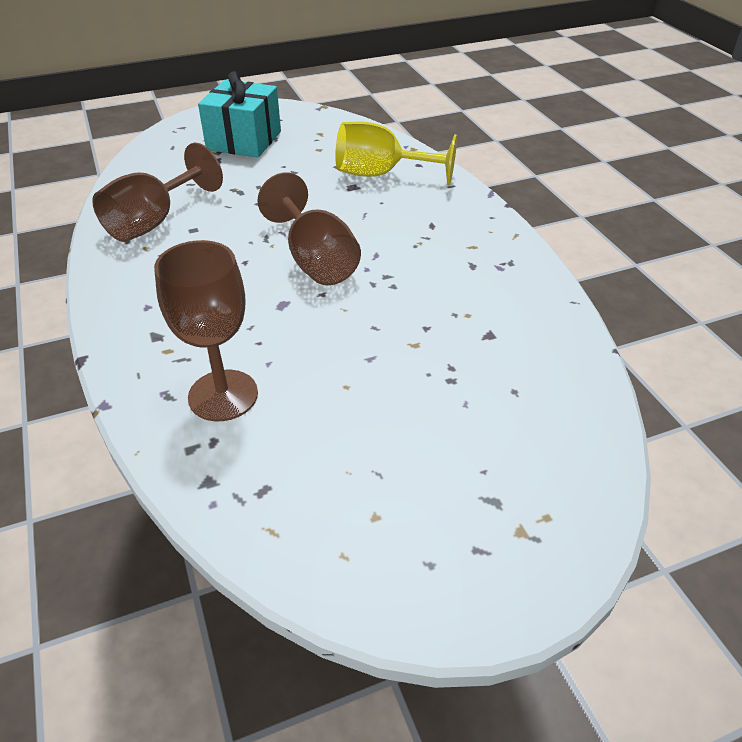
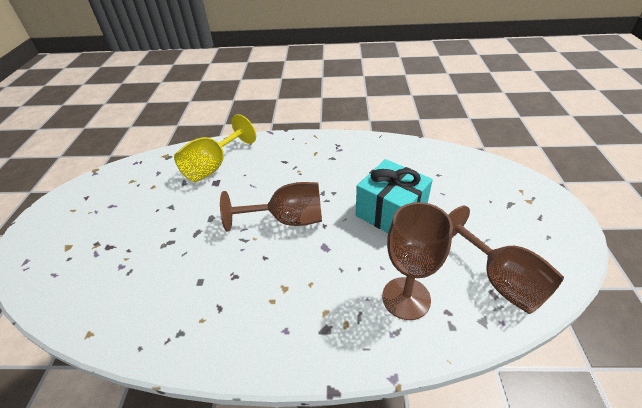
camera: 65 degrees left, 0 degrees up
(153, 222) = (167, 307): brown goblet -> brown goblet (500, 280)
(244, 140) = (96, 224): turquoise gift -> turquoise gift (390, 213)

